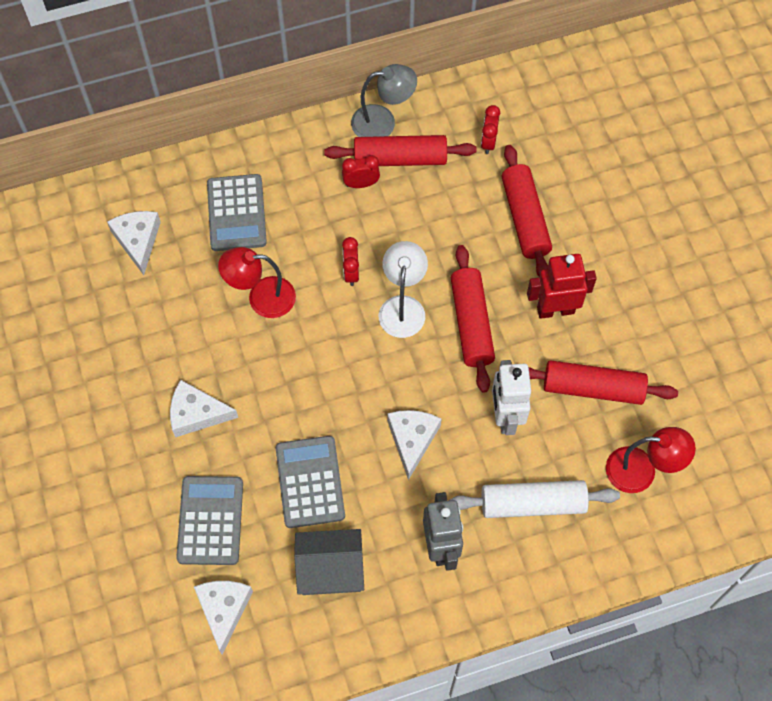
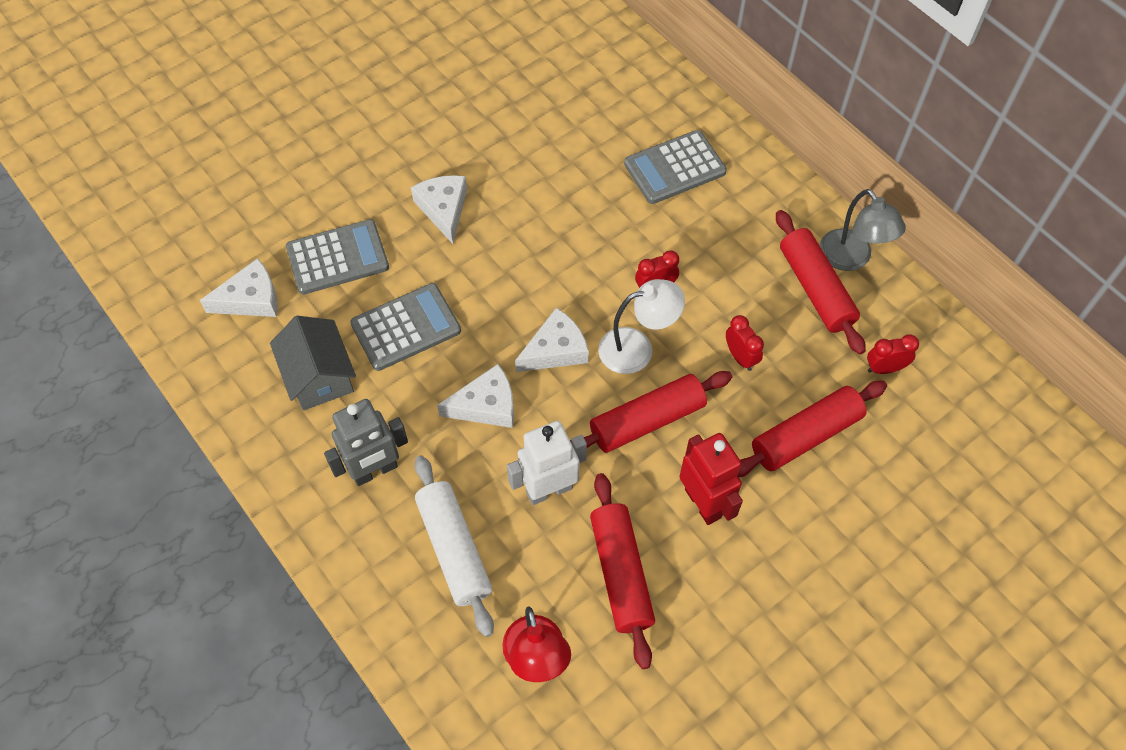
camera: 70 degrees right, 5 degrees down
(138, 241) = (605, 102): white cheese -> white cheese (555, 350)
(261, 297) = (590, 220): red lamp -> none
(361, 184) = (765, 263): red clock -> red clock (740, 357)

